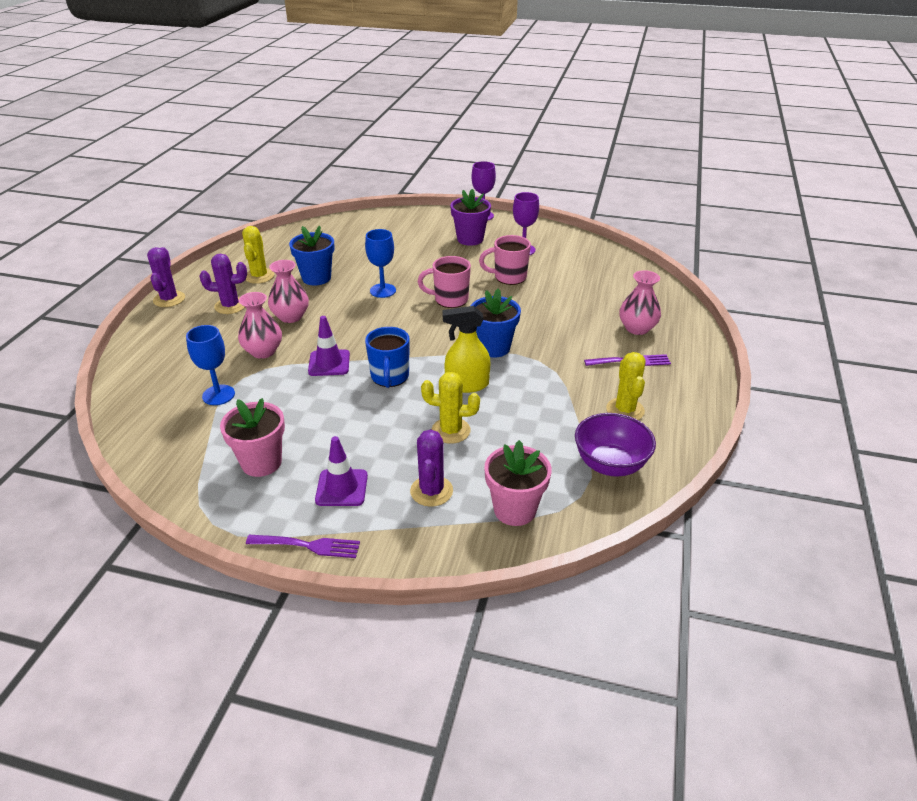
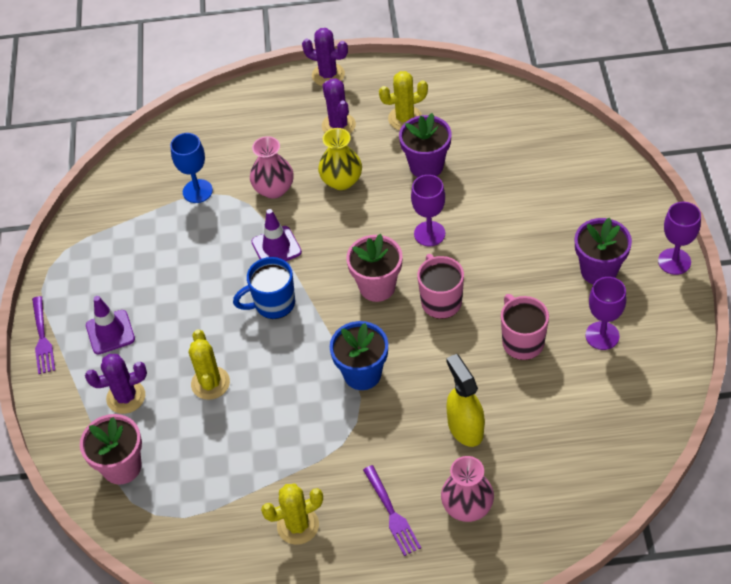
camera: 75 degrees right, 15 degrees up
(169, 299) = (328, 75): purple cactus -> purple cactus turned 45 degrees clockwise
(261, 462) = (123, 264): pink flower pot -> pink flower pot (377, 287)
(291, 317) = (341, 181): pink vase -> yellow vase
(316, 278) = (426, 166): blue flower pot -> purple flower pot
(383, 290) = (429, 234): blue goblet -> purple goblet
(466, 385) = (286, 372): yellow spray bottle -> yellow spray bottle (465, 427)
(610, 464) = (206, 529): purple bowl -> none

